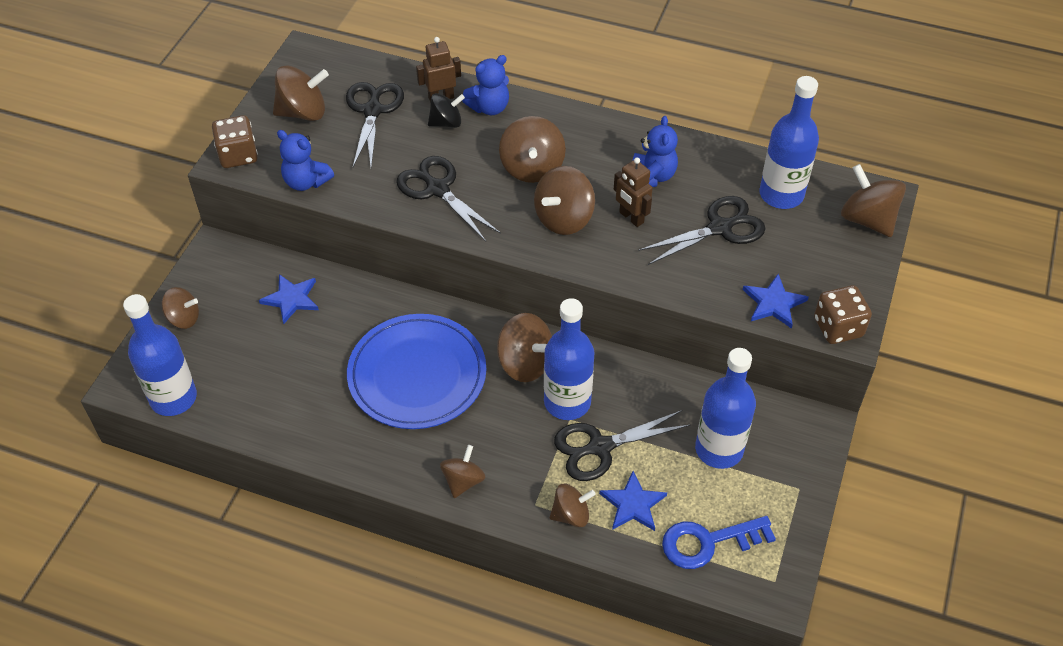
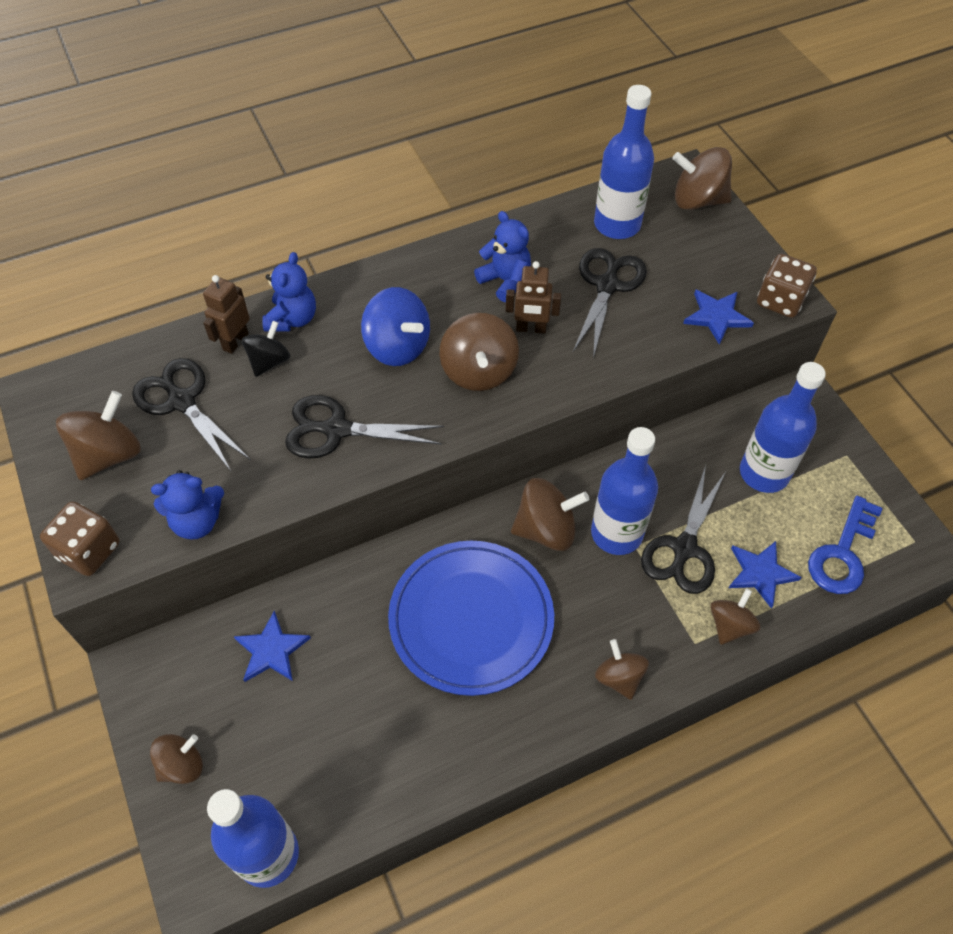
camera: 45 degrees left, 5 degrees up
(532, 168) = (397, 346): brown spinning top -> blue spinning top

